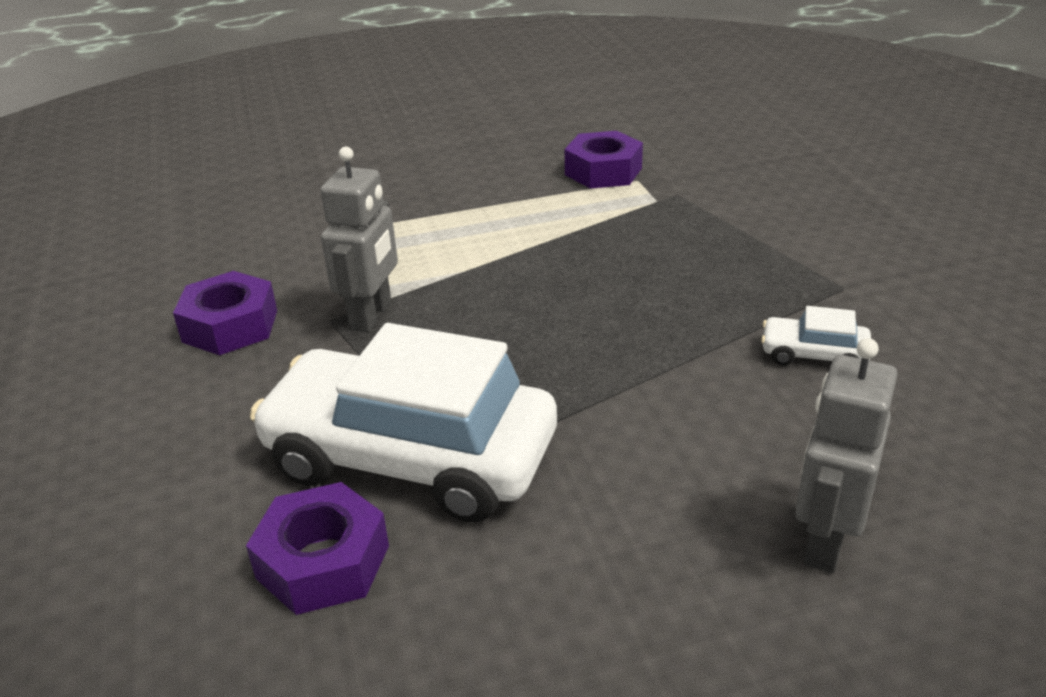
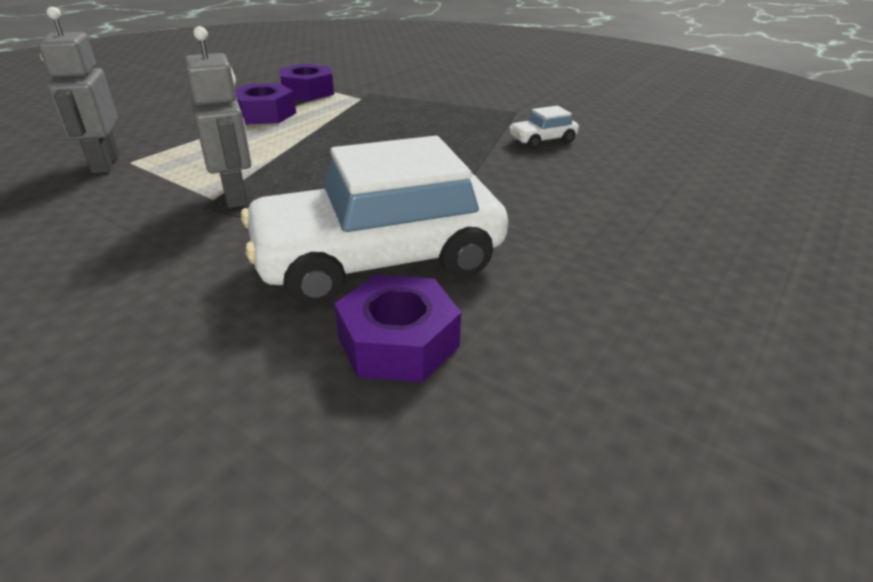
camera: 40 degrees left, 0 degrees up
(230, 326) = (107, 236): purple nut -> purple nut (264, 114)
(825, 541) = (660, 210): grey robot -> grey robot (105, 163)

